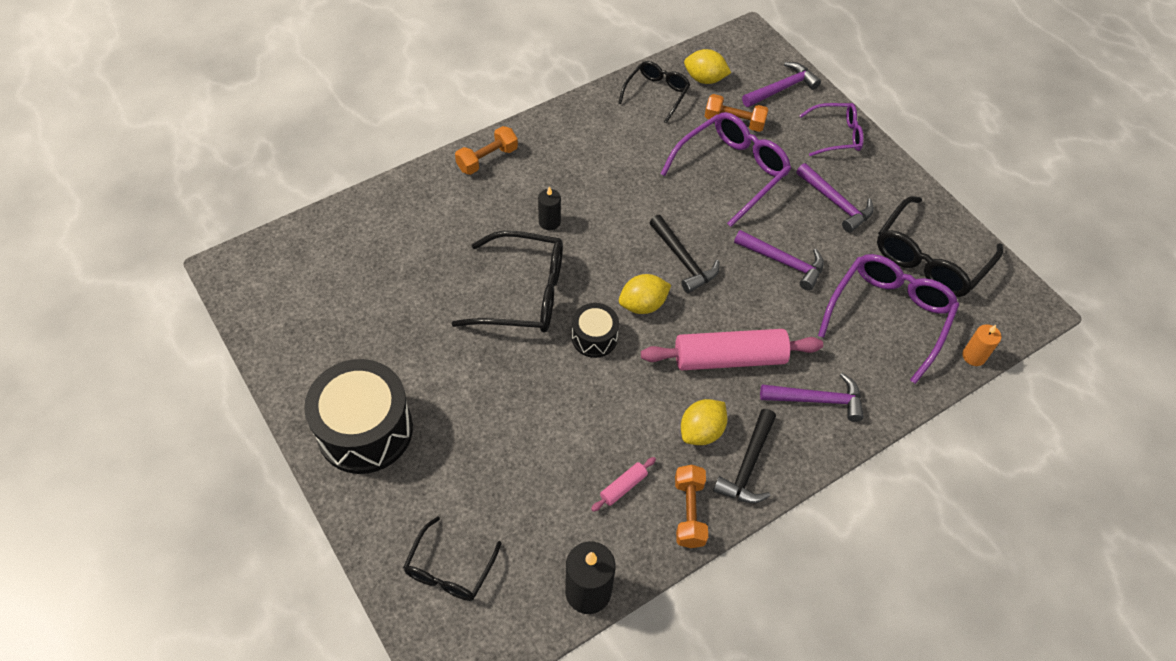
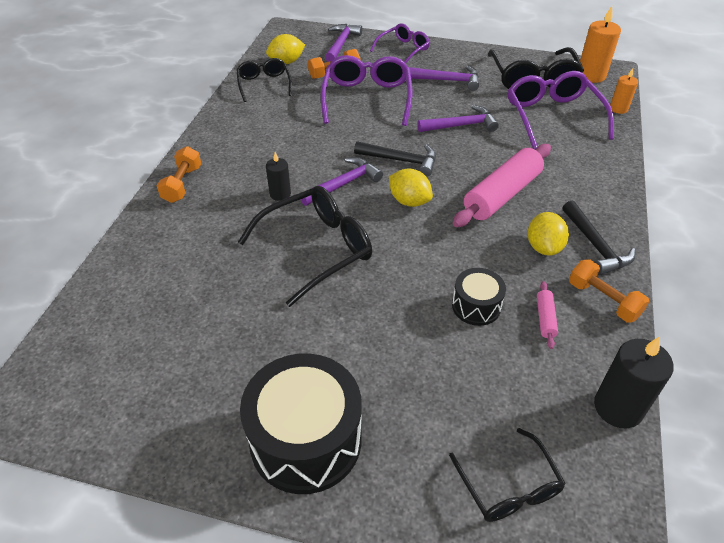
camera: 40 degrees left, 10 degrees down
(594, 338) = (403, 242): black drum -> black drum (476, 306)
(643, 305) = (409, 201): yellow lemon -> yellow lemon turned 75 degrees counterclockwise
(817, 400) = (579, 182): purple hammer -> purple hammer (343, 184)
(1000, 298) = (591, 75): none -> orange candle

